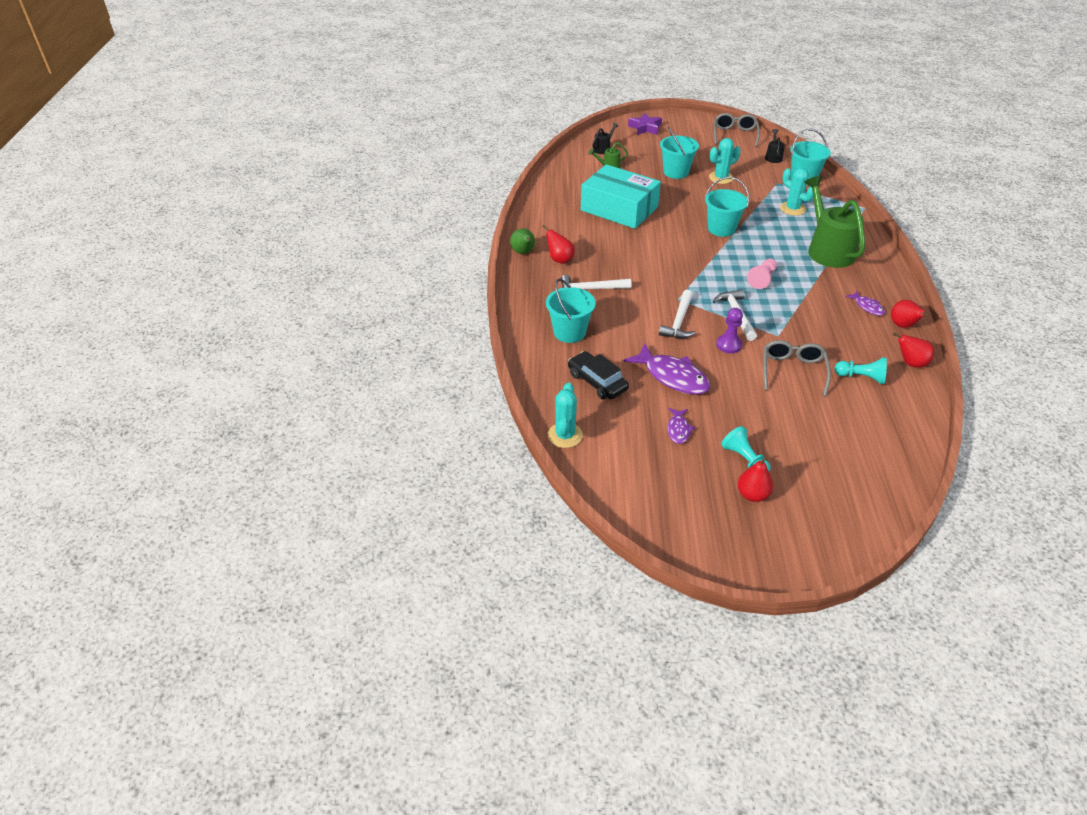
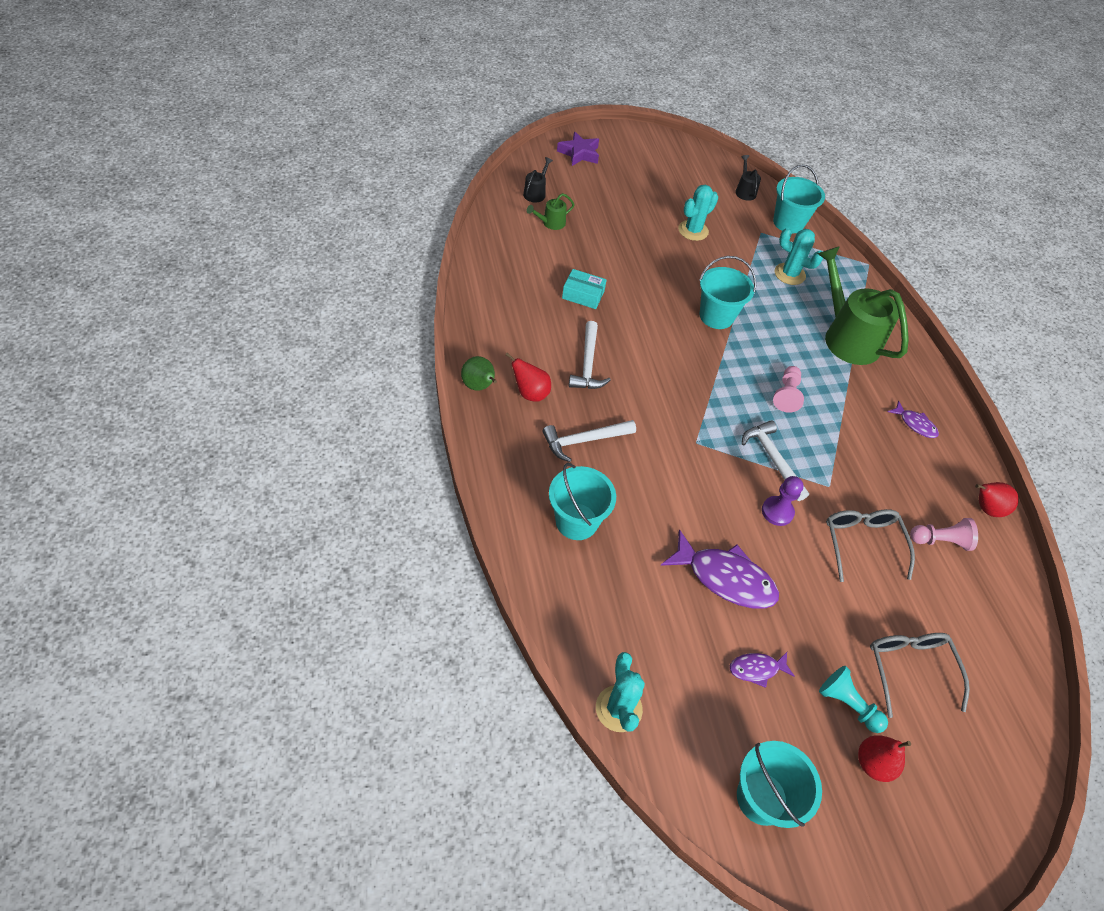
camera: 20 degrees left, 10 degrees up
(597, 382) = (634, 604): black car -> none
(619, 208) = (583, 295): turquoise box -> turquoise box, size x0.44
(676, 172) = (636, 226): turquoise bucket -> turquoise bucket (762, 798)
(678, 429) = (756, 669): purple fish -> purple fish turned 90 degrees clockwise
(679, 321) = (707, 481): white hammer -> white hammer (587, 364)
(734, 135) = (690, 157): grey glasses -> grey glasses (909, 668)
(861, 377) = (939, 540): turquoise pawn -> pink pawn
(903, 326) = (961, 449): red pear -> none

